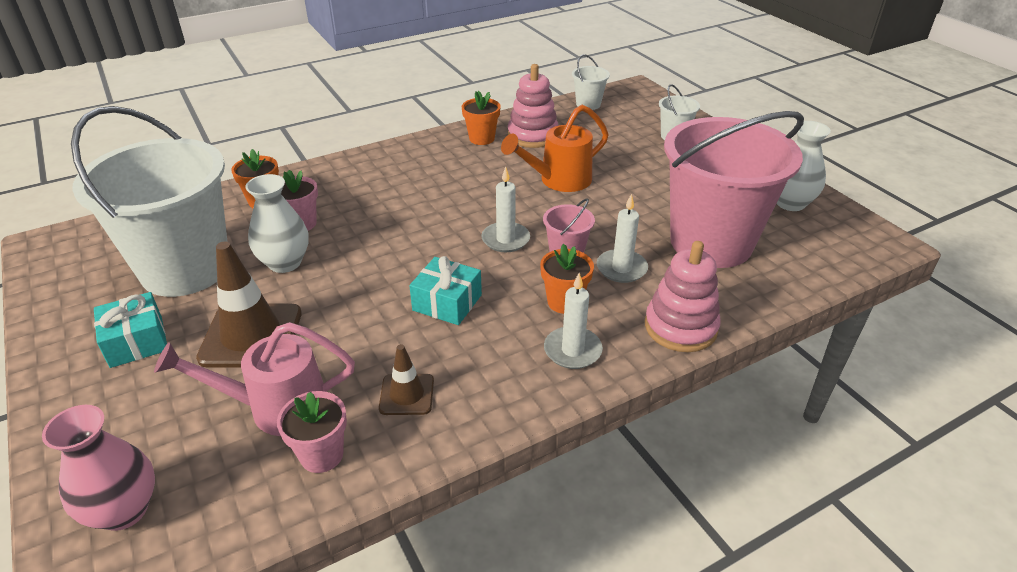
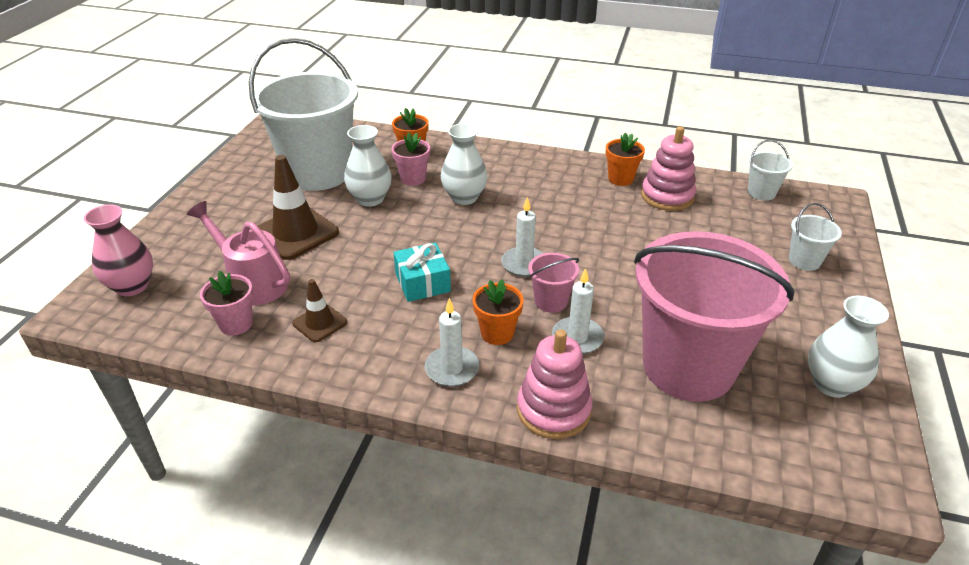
camera: 45 degrees right, 0 degrees up
(137, 341) = (245, 202): turquoise gift -> none
(376, 215) = (464, 197): none -> white vase
(559, 180) = (633, 243): orange watering can -> none

